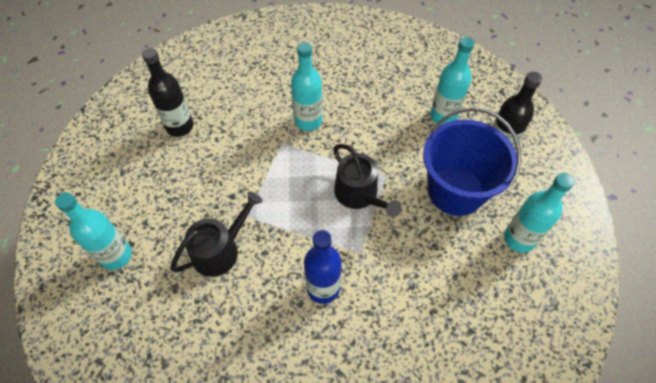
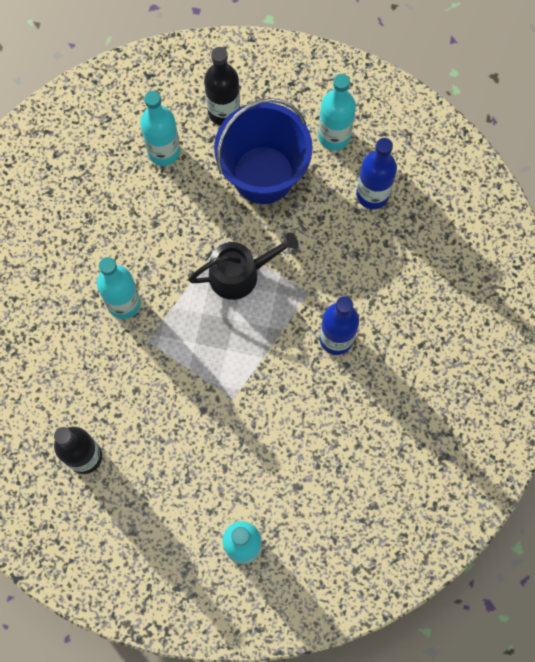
camera: 75 degrees left, 15 degrees up
(220, 250) = (266, 434): black watering can -> none
(477, 287) = (372, 194): none -> blue bottle

